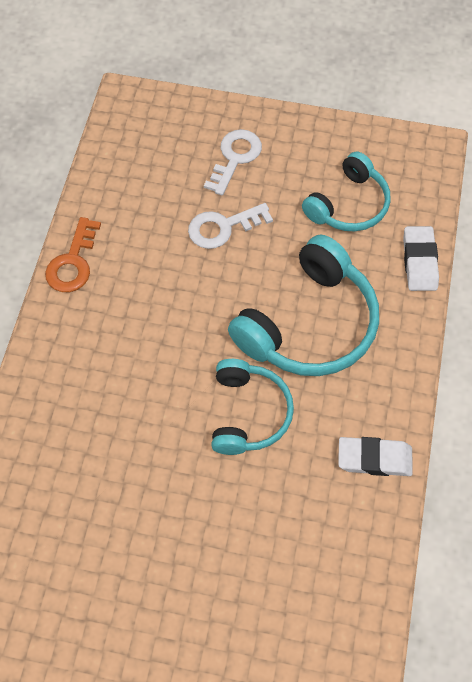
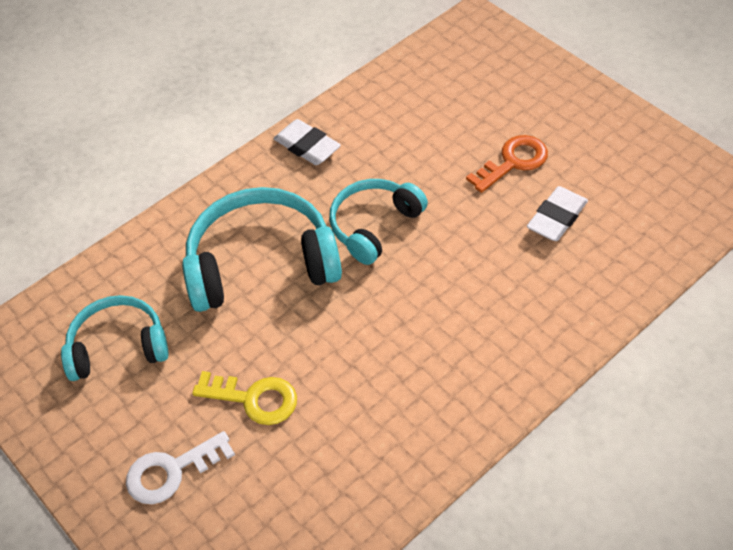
camera: 140 degrees left, 10 degrees down
(73, 262) = (433, 456): orange key -> orange key (513, 162)
(223, 227) = (254, 398): white key -> yellow key
(419, 261) = (117, 259): white eraser -> white eraser (556, 218)

